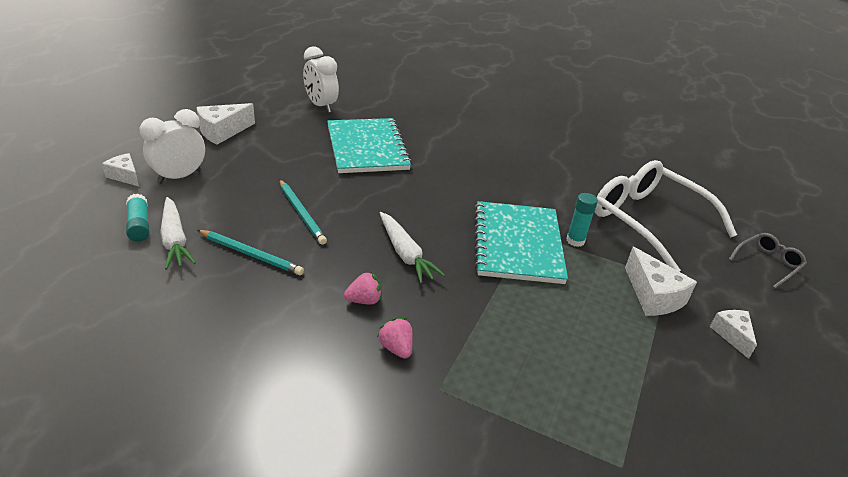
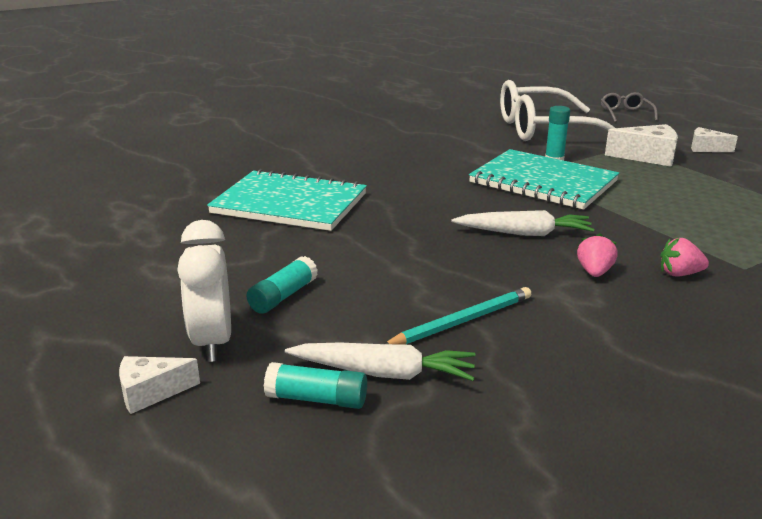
camera: 55 degrees left, 10 degrees down
(222, 132) = (121, 285): white cheese -> none
(242, 182) = (283, 296): none -> turquoise glue stick
(301, 213) = (398, 271): turquoise pencil -> none
(321, 106) = (148, 206): white clock -> none

